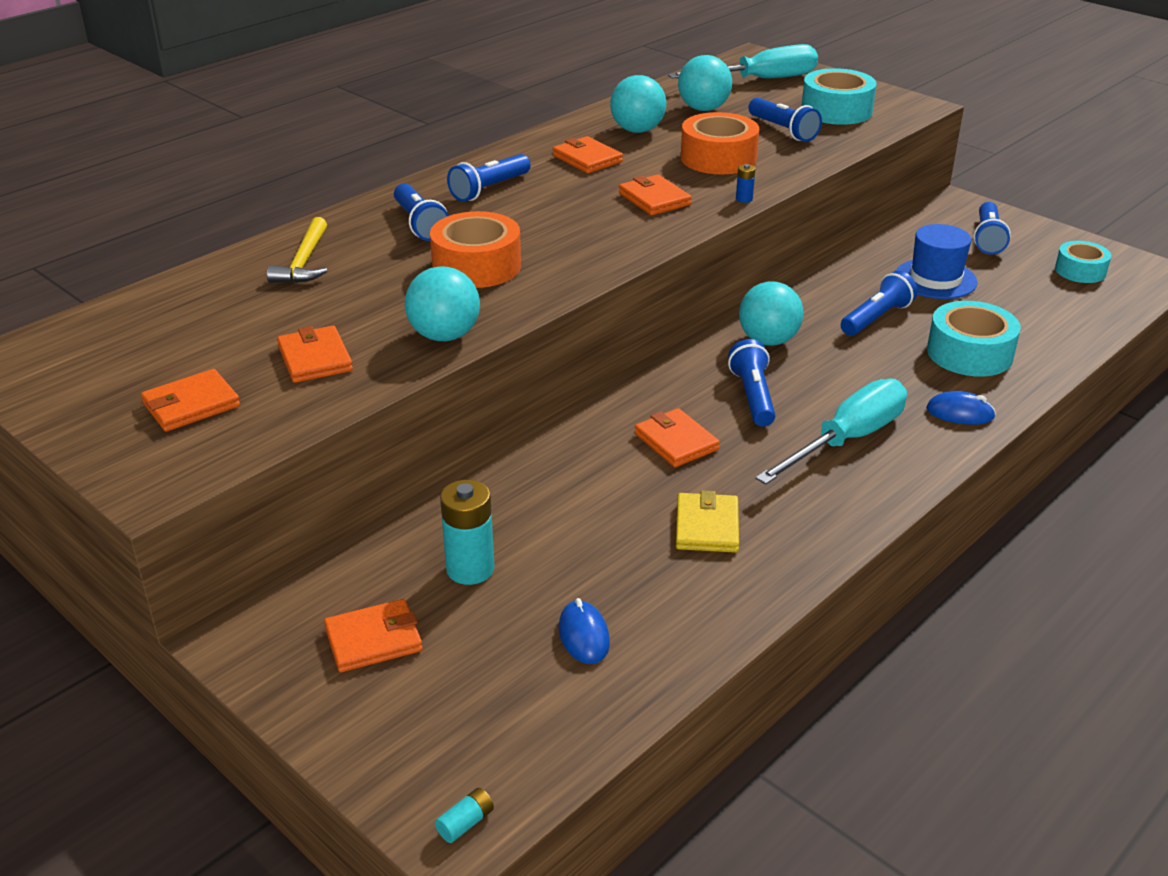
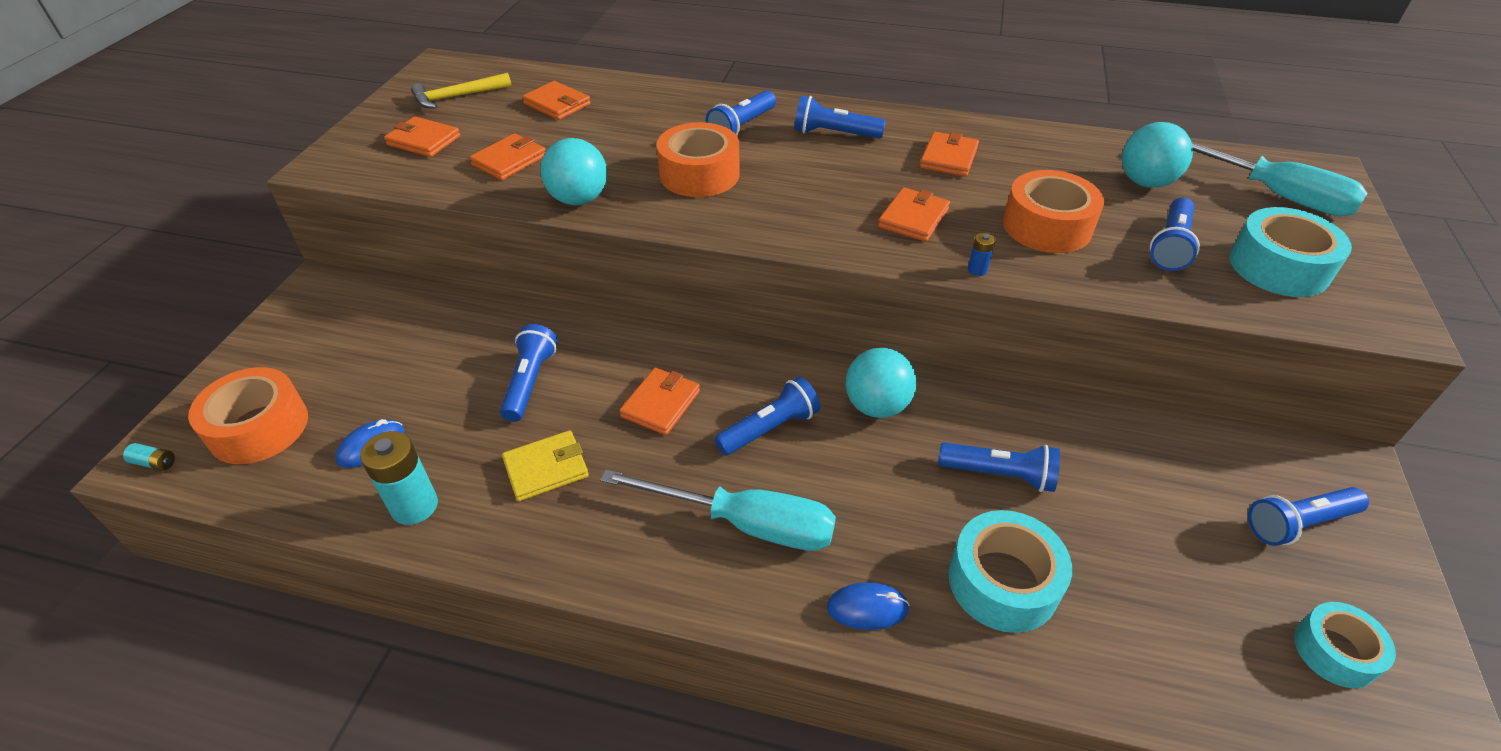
camera: 60 degrees right, 10 degrees up
(304, 262) = (640, 106): yellow hammer -> yellow hammer (457, 97)
(373, 640) = (333, 343): orange wallet -> orange wallet (557, 104)
(470, 569) = (428, 355): turquoise battery -> turquoise battery (414, 506)
(477, 722) = (259, 427): none -> orange tape
(578, 509) = (530, 382): none -> blue flashlight
(637, 130) = (1042, 163): turquoise ball -> none
(935, 279) = (1139, 501): blue hat -> none
(960, 413) = (867, 608): blue mouse -> blue mouse turned 75 degrees counterclockwise

